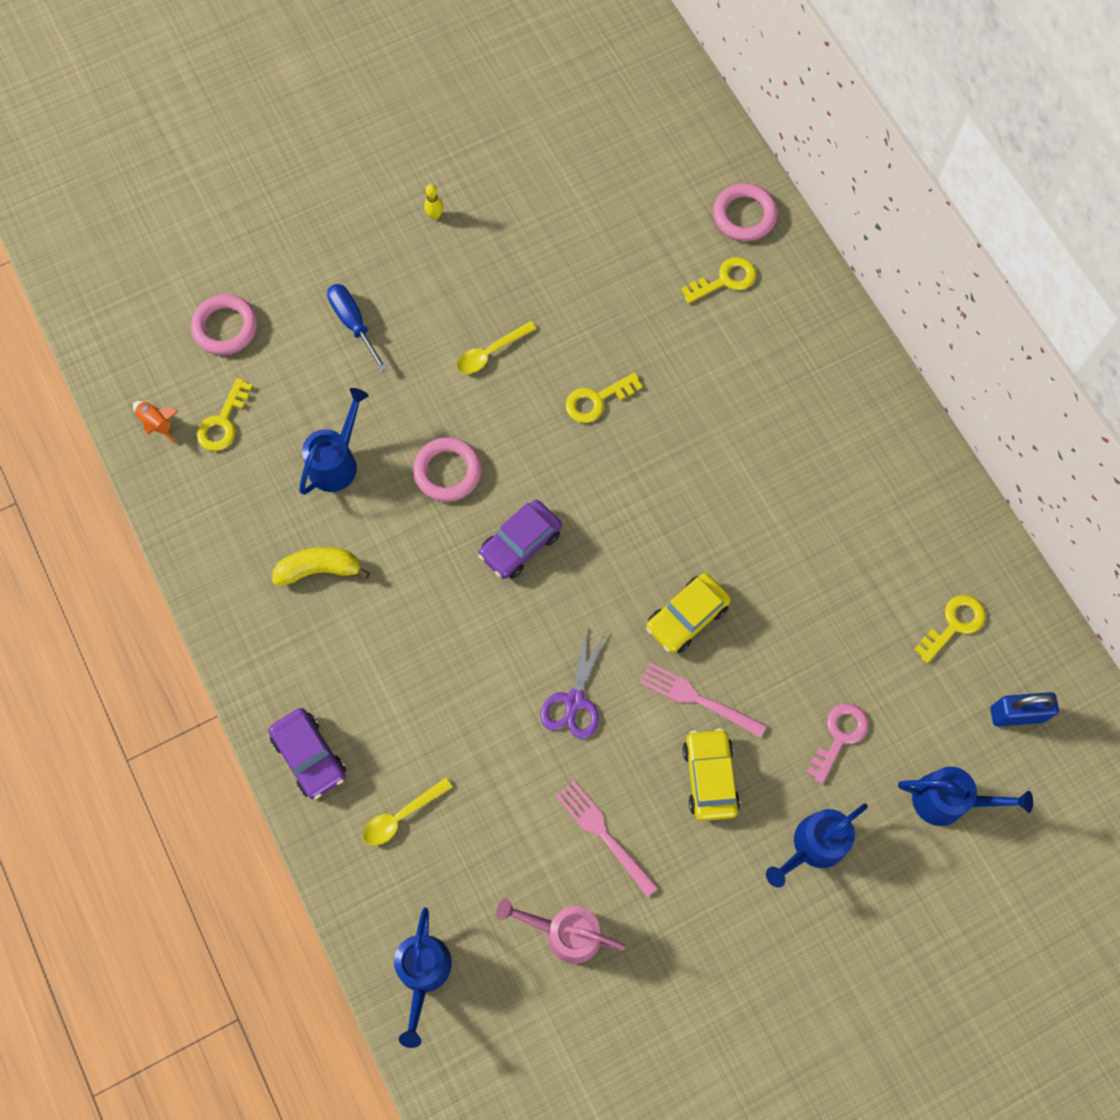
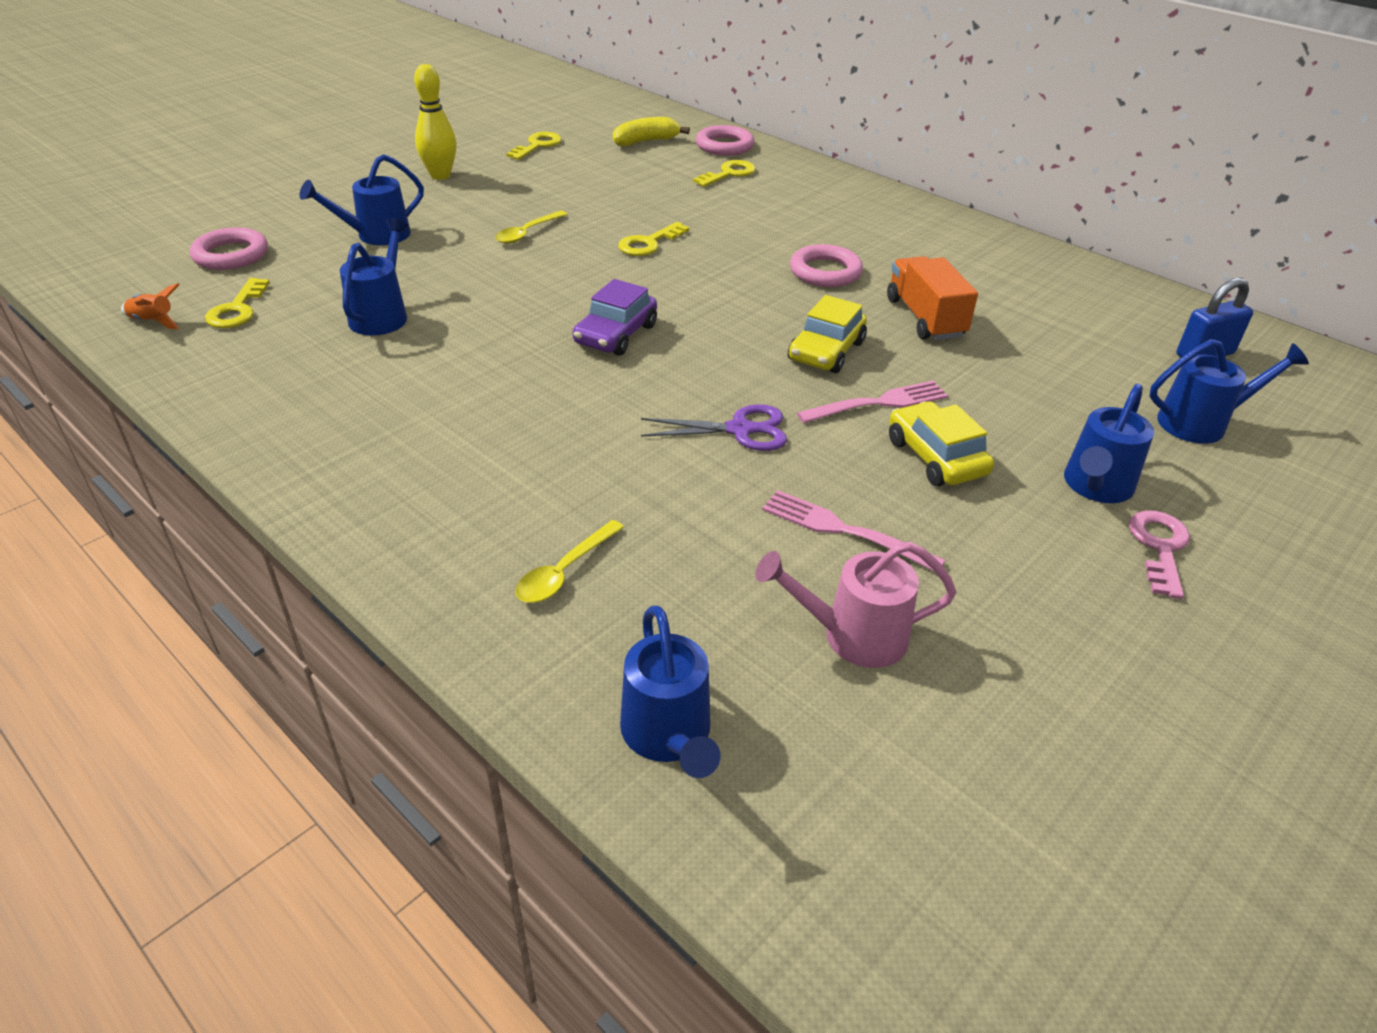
camera: 20 degrees left, 30 degrees down
(309, 756) = (412, 542): purple car -> none
(319, 569) = (382, 388): yellow banana -> yellow banana (646, 141)
(353, 323) = (375, 236): blue screwdriver -> blue watering can
(435, 215) = (440, 175): yellow bowling pin -> yellow bowling pin, size x2.10
(447, 471) = (512, 303): pink ring -> pink ring (825, 272)
(574, 701) = (740, 430): purple scissors -> purple scissors turned 90 degrees counterclockwise
(697, 699) = (878, 403): pink fork -> pink fork turned 150 degrees clockwise
(797, 592) = (925, 318): none -> orange truck
(839, 736) = (1049, 401): pink key -> pink key (1159, 548)
(954, 624) = (1090, 312): yellow key -> yellow key (537, 145)

